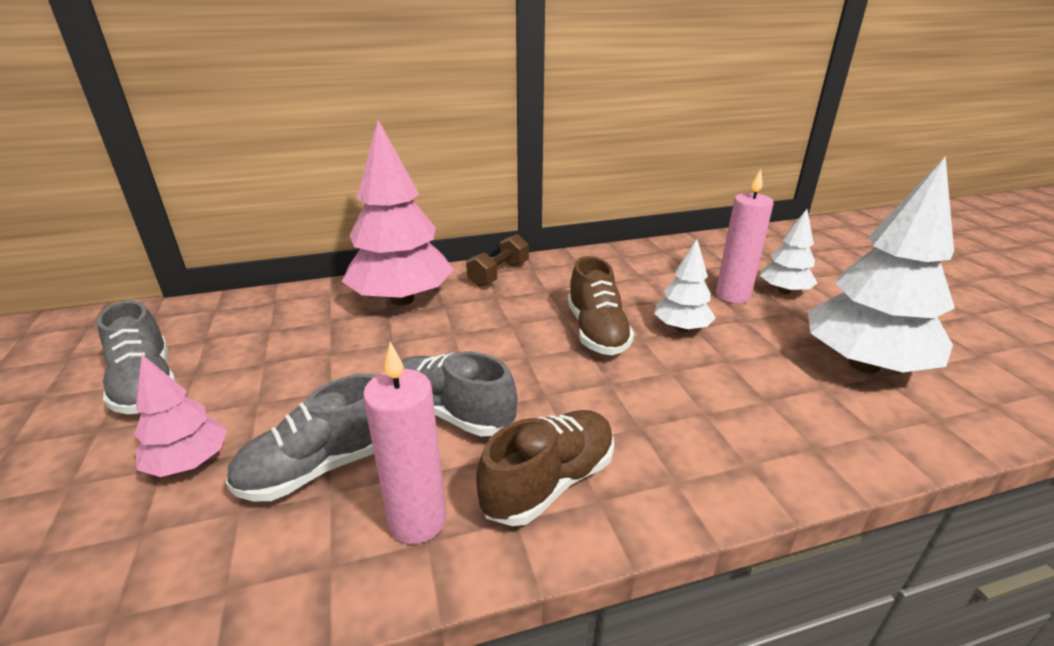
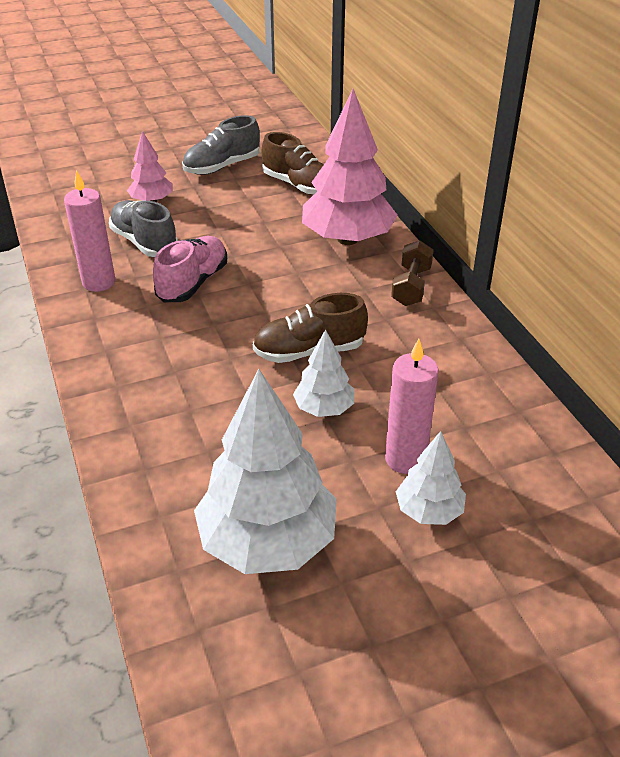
camera: 85 degrees right, 10 degrees up
(451, 413) = (193, 283): grey shoe -> pink shoe
(499, 274) = (411, 286): brown dumbbell -> brown dumbbell turned 75 degrees clockwise
(549, 482) = (122, 329): brown shoe -> brown shoe (299, 186)

